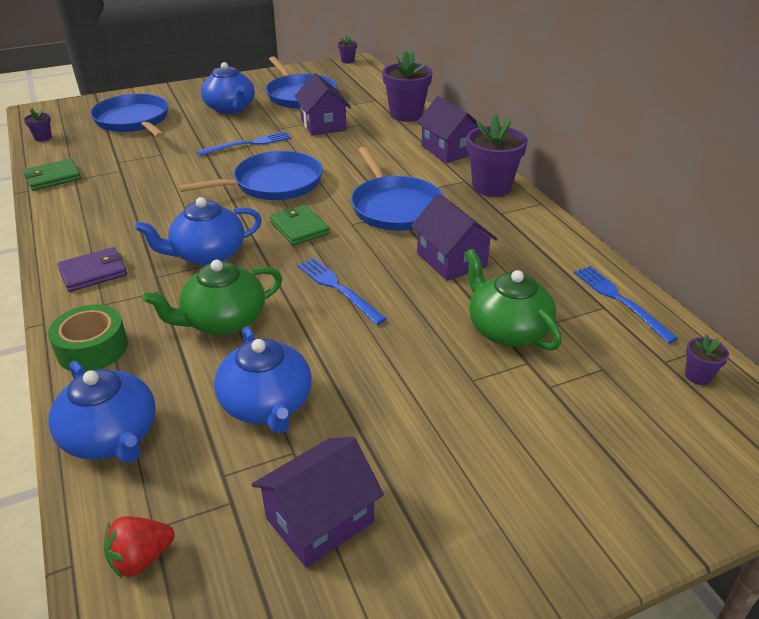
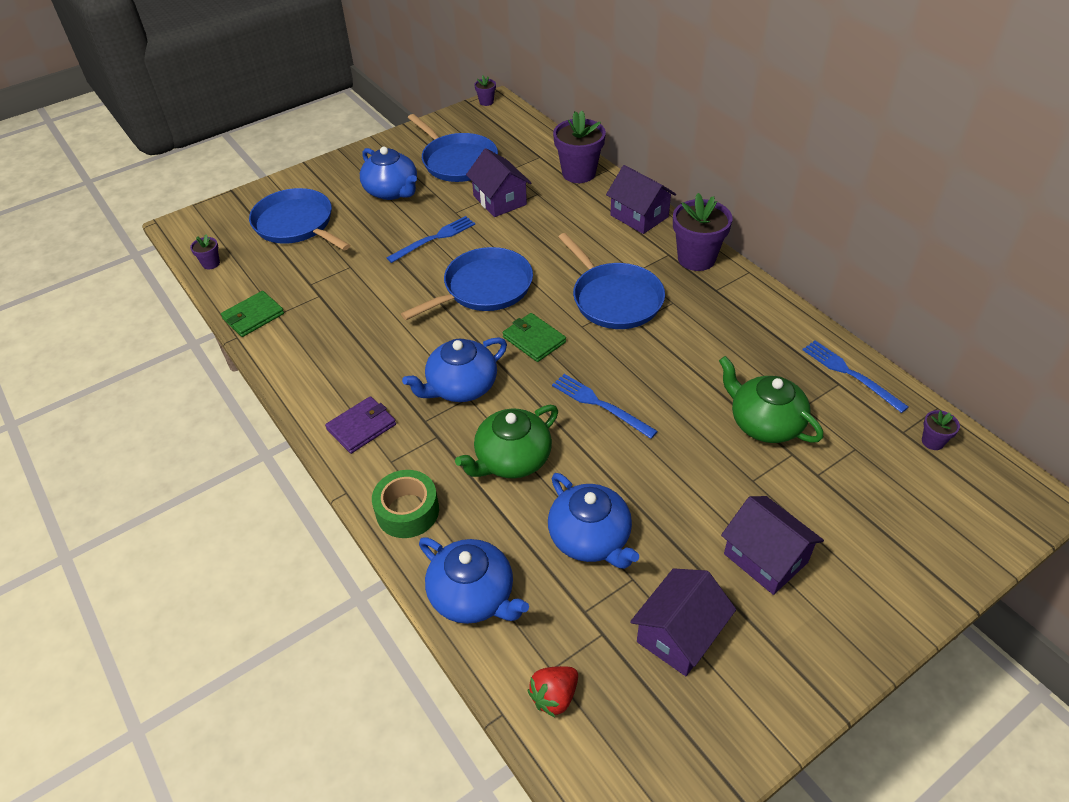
camera: 10 degrees left, 10 degrees up
(451, 260) = (690, 354): purple house -> purple house (765, 558)

